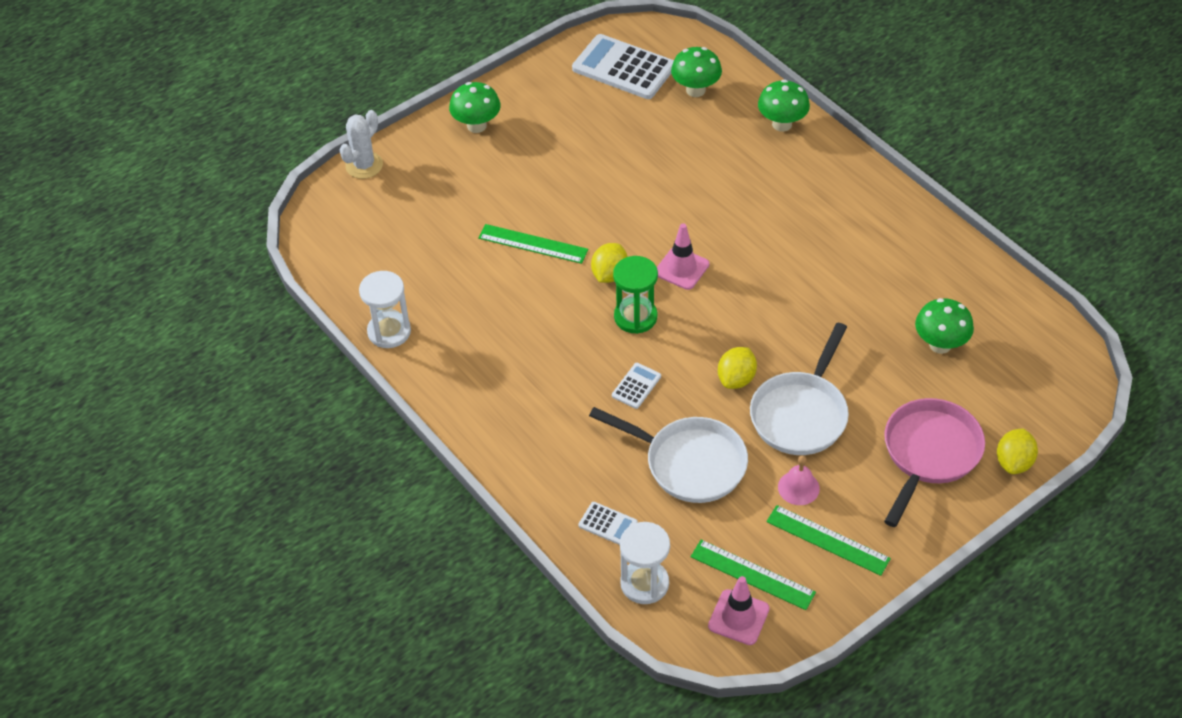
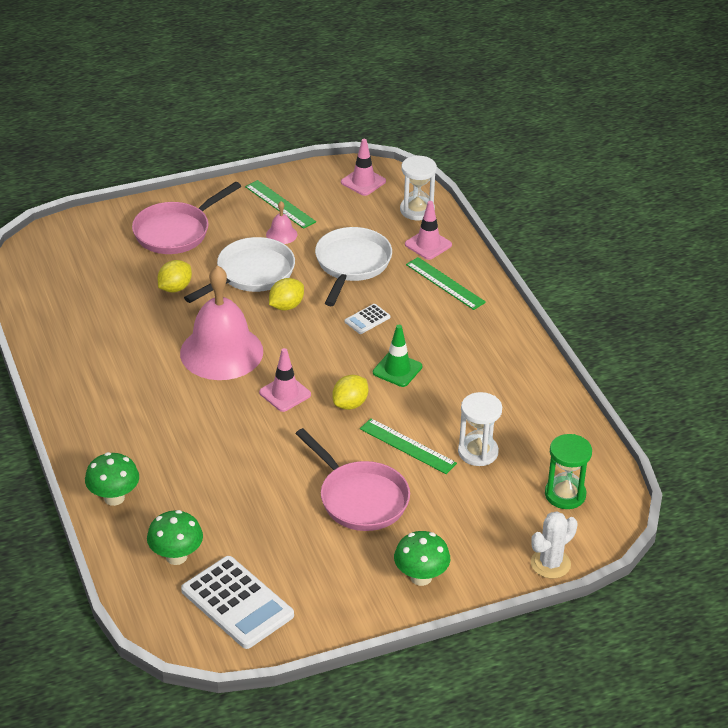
camera: 165 degrees left, 10 degrees down
(389, 331) = (559, 405): white hourglass -> white hourglass (478, 452)
(558, 180) = (360, 498): none -> pink pan
(576, 329) = (397, 370): none -> green traffic cone
(608, 524) = (428, 244): white calculator -> pink traffic cone
(635, 317) = (344, 366): green hourglass -> green hourglass (565, 494)
(689, 463) = (352, 264): white pan -> white pan turned 60 degrees clockwise
(752, 575) = (342, 199): green ruler -> green ruler (445, 283)
(774, 299) = (221, 352): none -> pink bell
(940, 344) = (114, 291): green mushroom -> none
(1014, 462) = (121, 214): yellow lemon -> yellow lemon (175, 288)

